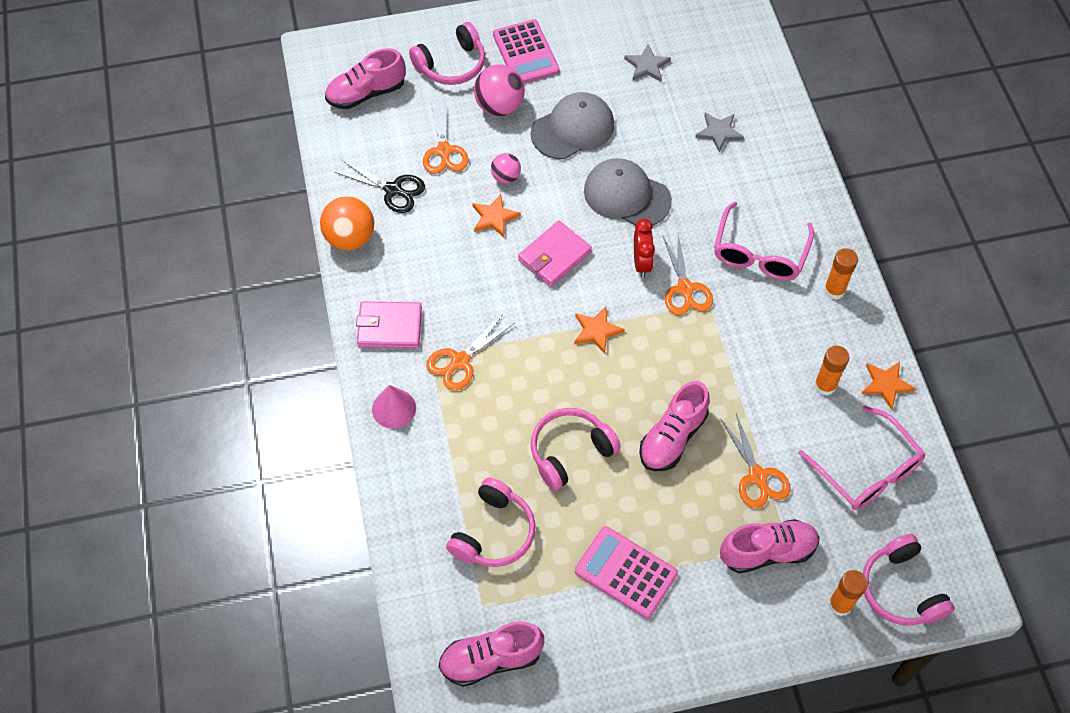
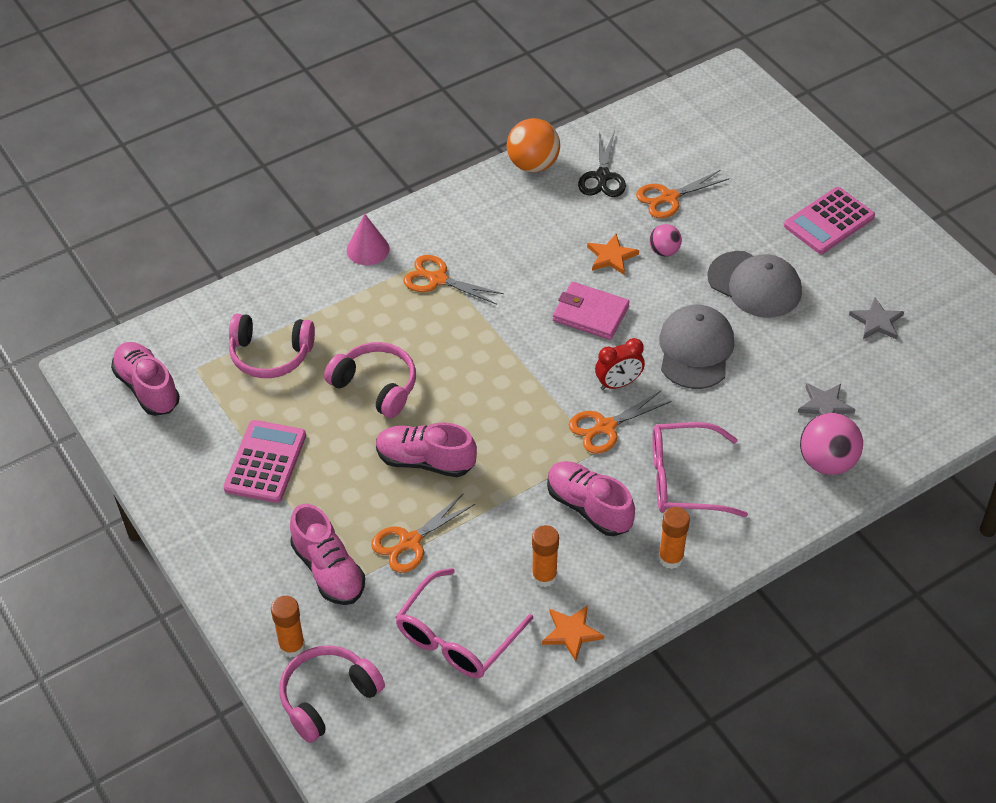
camera: 70 degrees right, 10 degrees down
(366, 93) = (703, 124): pink shoe -> pink shoe (589, 507)
(390, 327) = (451, 220): pink wallet -> none
(451, 65) = (777, 172): pink headphones -> none
(499, 106) = (748, 221): pink ball -> pink ball (826, 462)
(596, 330) = (520, 369): orange star -> none

